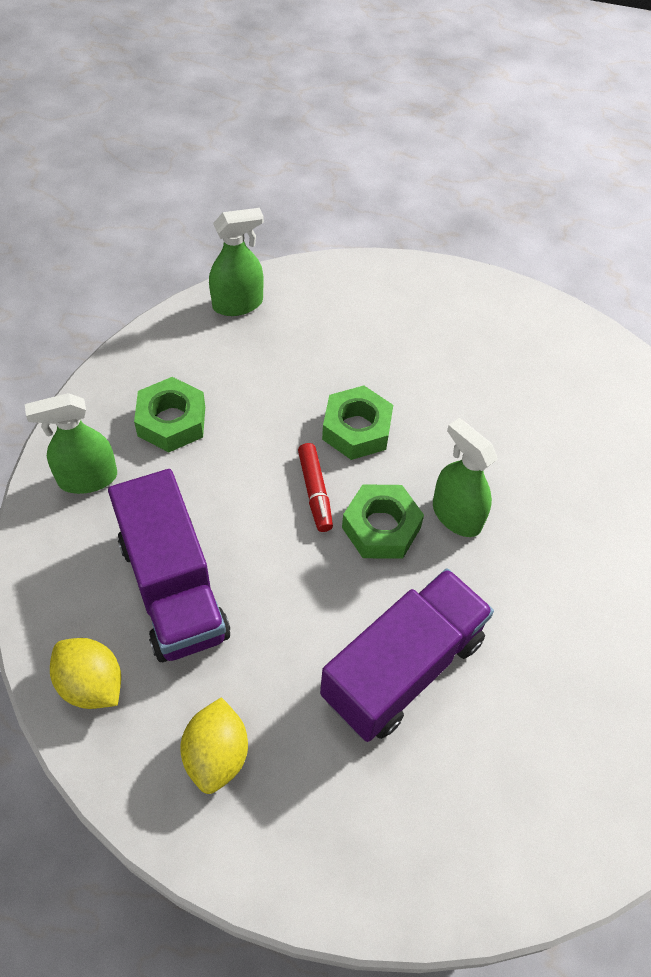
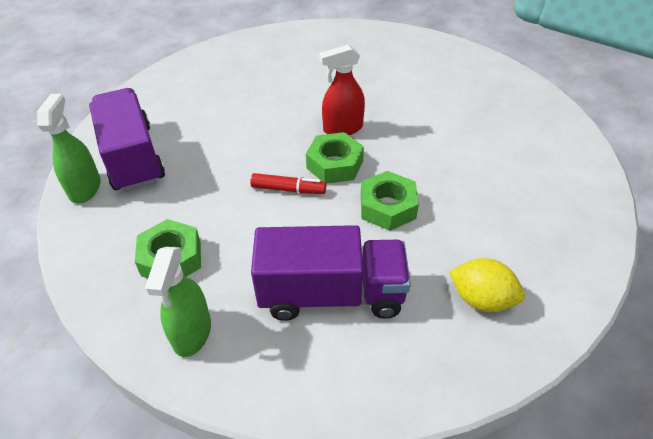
camera: 65 degrees left, 10 degrees down
(91, 684) = (398, 373): yellow lemon -> none
(356, 429) = (249, 155): green nut -> green nut (387, 207)
(402, 668) = (443, 183): purple truck -> purple truck (133, 157)
(456, 515) = (342, 128): green spray bottle -> red spray bottle

